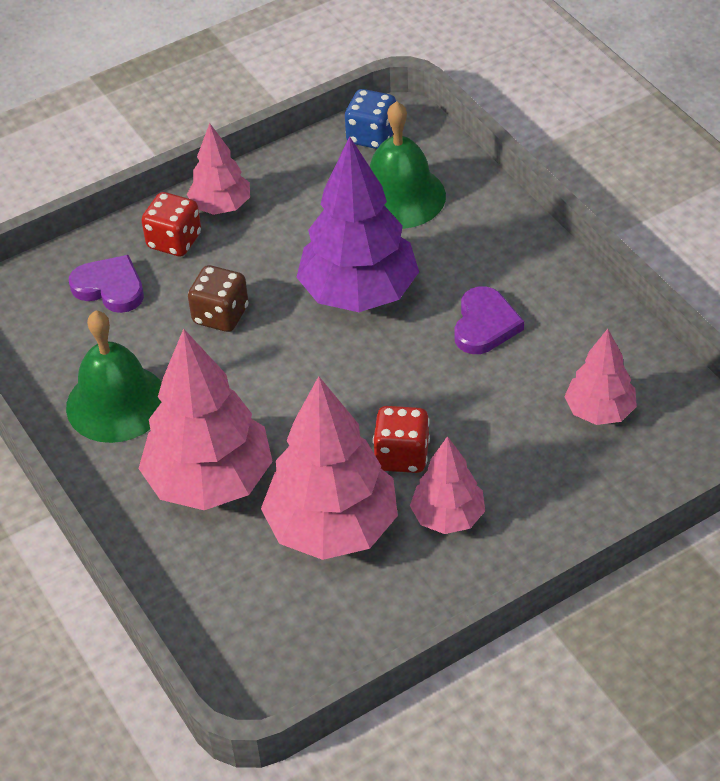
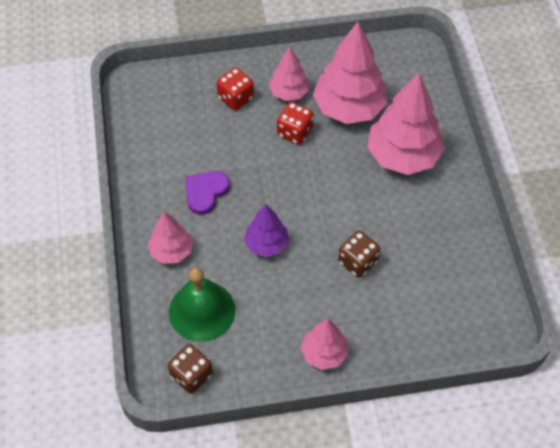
camera: 160 degrees left, 10 degrees up
(110, 287) = (421, 312): purple heart -> none
(116, 403) = (440, 224): green bell -> none
(174, 241) = (366, 335): red dice -> red dice (235, 98)
(359, 293) = (266, 244): purple tree -> purple tree, size x0.56
(372, 136) = (191, 375): blue dice -> brown dice
(599, 411) = (178, 118): pink tree -> pink tree (171, 251)

